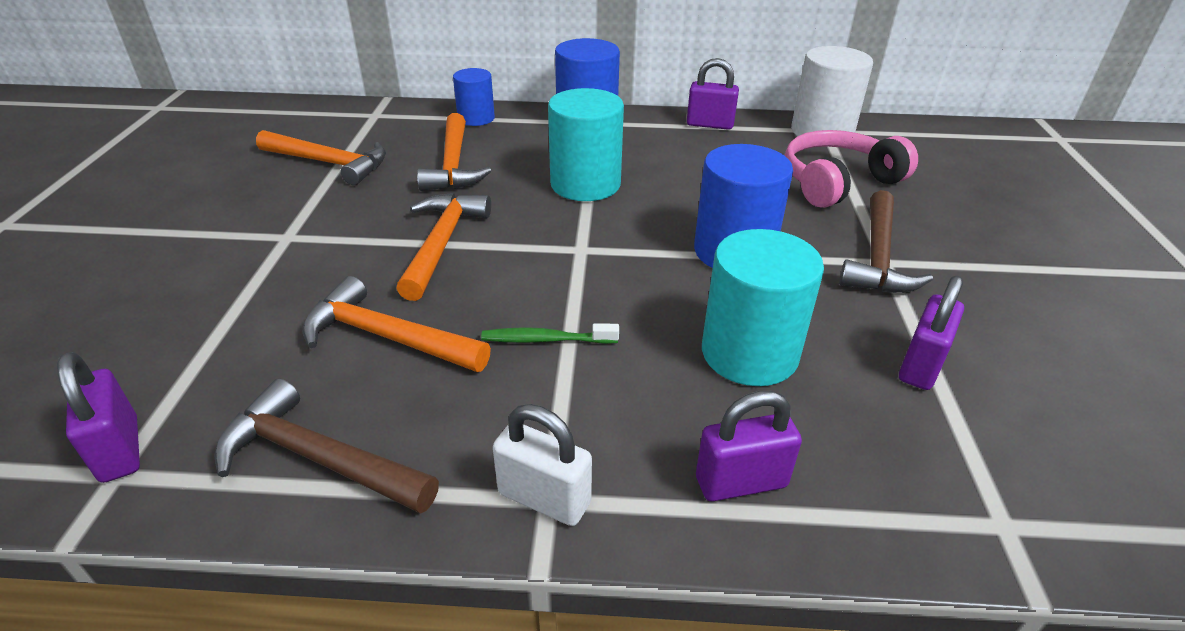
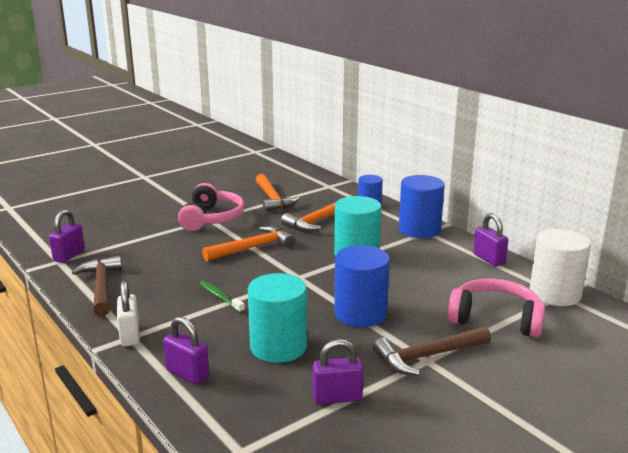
camera: 50 degrees right, 15 degrees down
(289, 233) = (212, 218): none -> pink headphones
(388, 337) = (177, 267): orange hammer -> none

